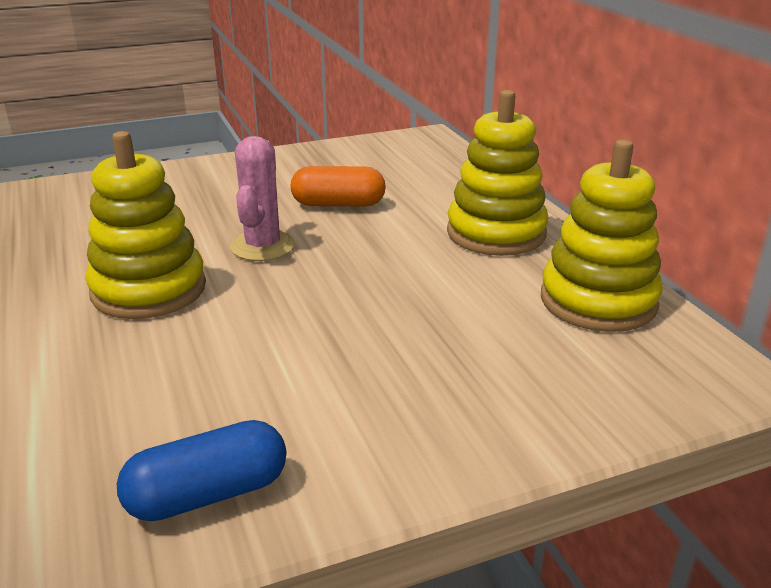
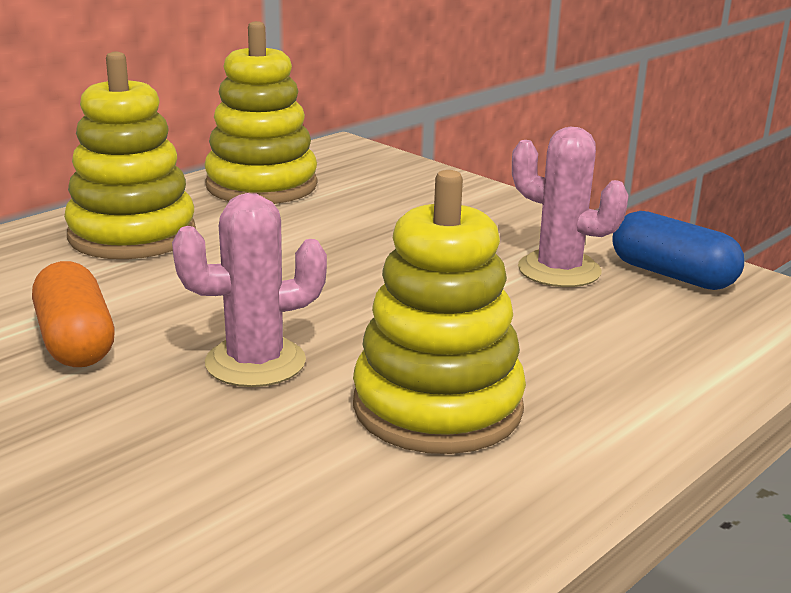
camera: 115 degrees left, 5 degrees down
(284, 415) = (559, 270): none -> pink cactus

